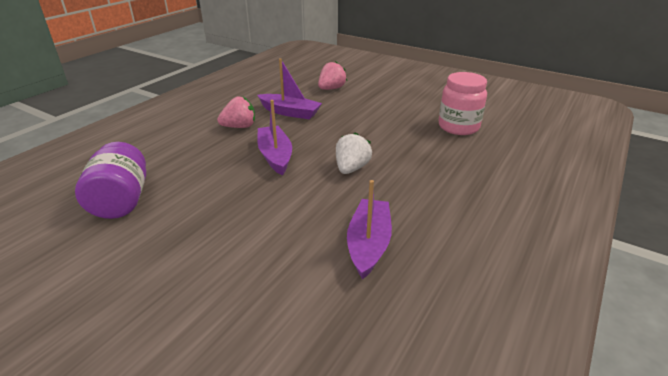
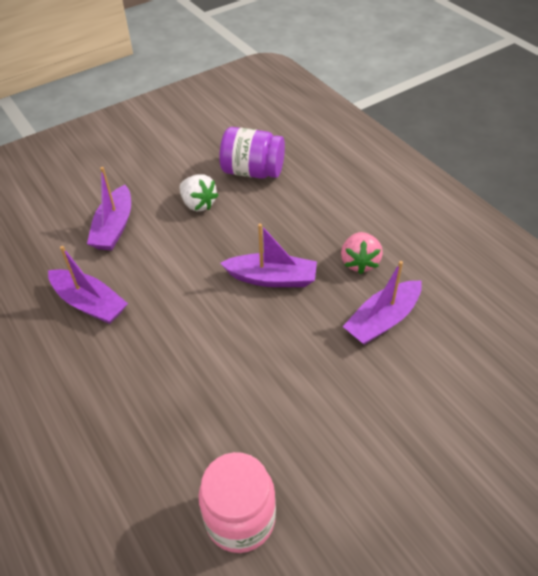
camera: 115 degrees right, 15 degrees up
(249, 274) = (114, 227): none -> purple boat
(331, 89) = (458, 399): pink strawberry -> none
(351, 168) = (208, 335): white strawberry -> white strawberry (198, 204)

